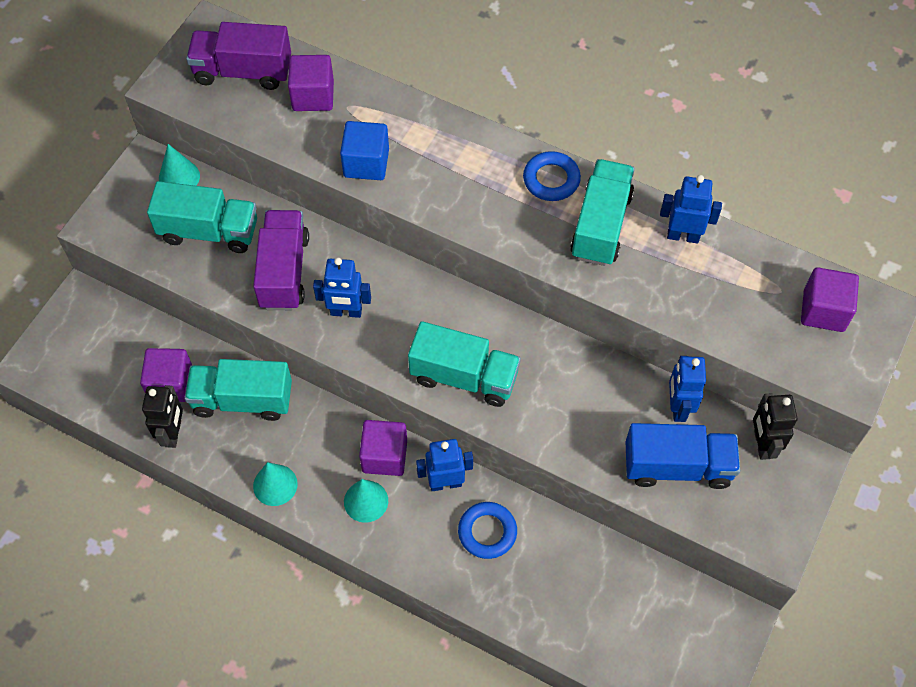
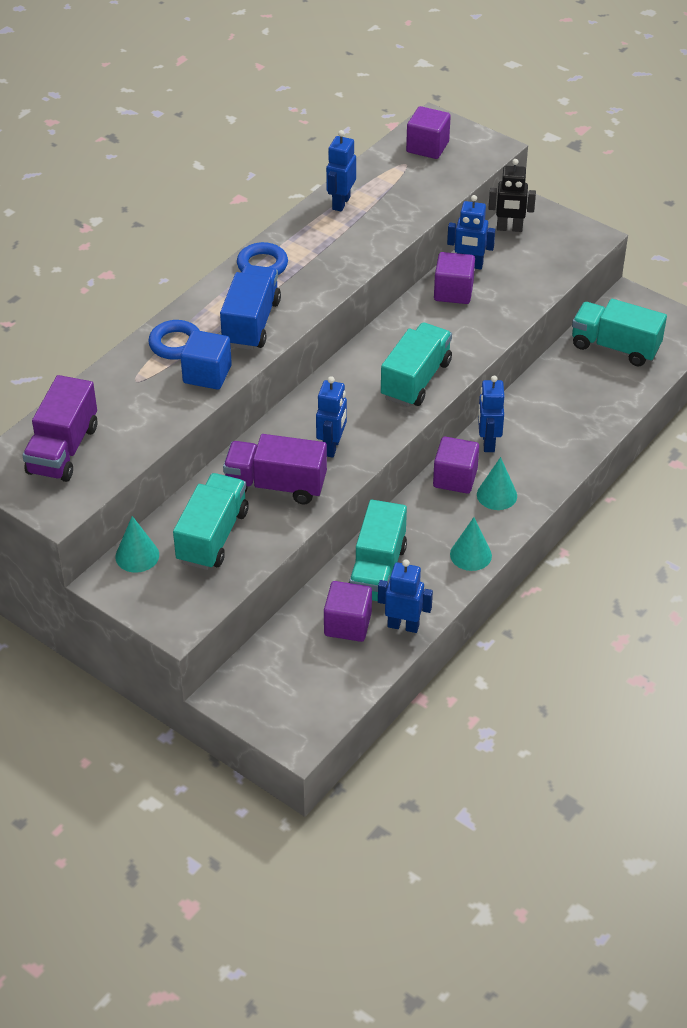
camera: 80 degrees left, 15 degrees down
(173, 433) = (403, 625): black robot -> blue robot
(313, 96) = (114, 402): purple cube -> purple cube (453, 292)
(487, 532) = (537, 423): blue ring -> blue ring (175, 344)
(601, 225) = (318, 244): turquoise truck -> turquoise truck (615, 347)
(677, 466) = (520, 274): blue truck -> blue truck (251, 323)

